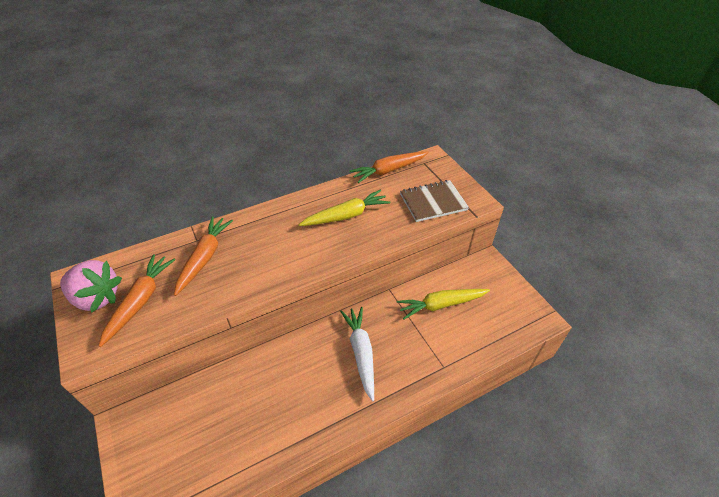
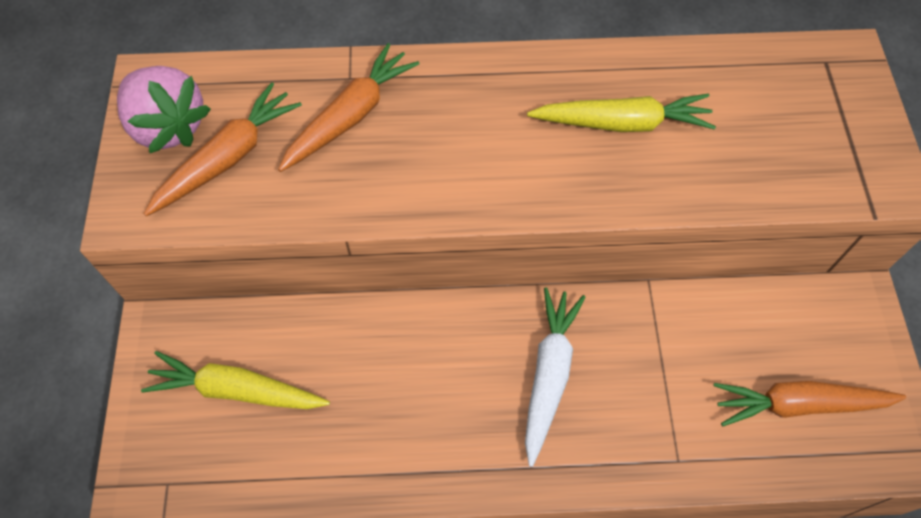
camera: 25 degrees right, 15 degrees up
(388, 170) = (746, 55): orange carrot -> orange carrot (798, 404)
(433, 202) = (802, 155): brown notebook -> none
(441, 305) = (728, 348): yellow carrot -> yellow carrot (236, 390)

